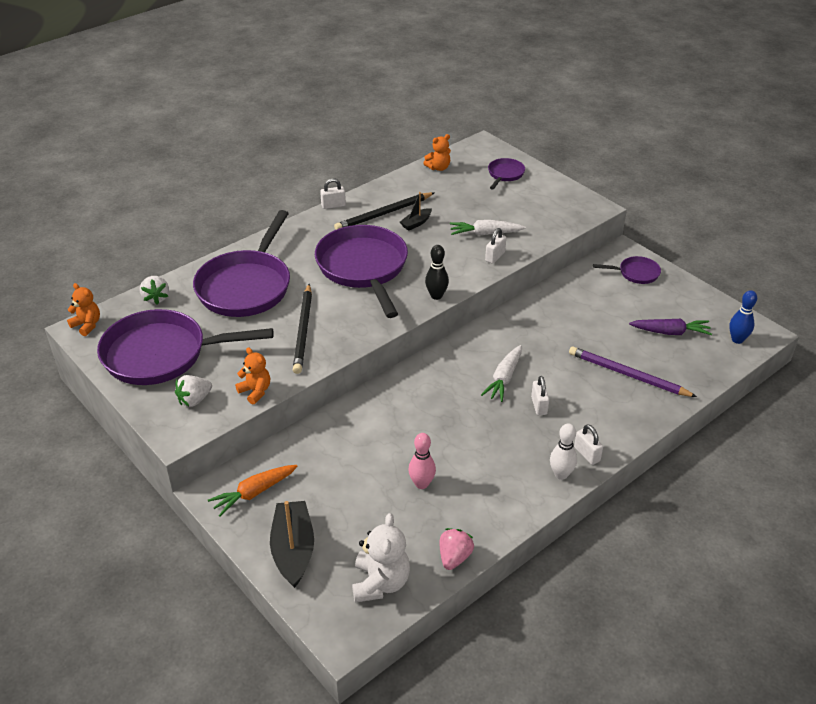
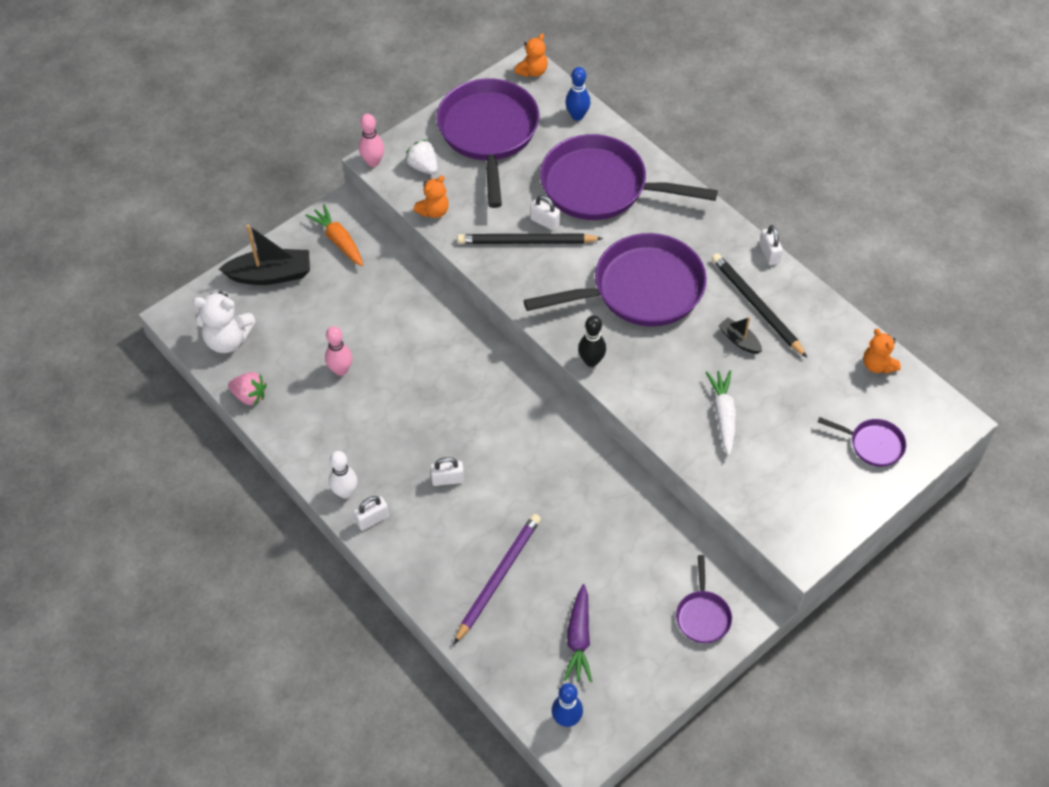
camera: 90 degrees right, 15 degrees up
(156, 298) = (577, 116): white strawberry -> blue bowling pin
(178, 438) = (373, 162): none -> pink bowling pin
(495, 256) = (674, 424): white padlock -> white padlock (545, 222)
(504, 378) = (492, 448): white carrot -> none

